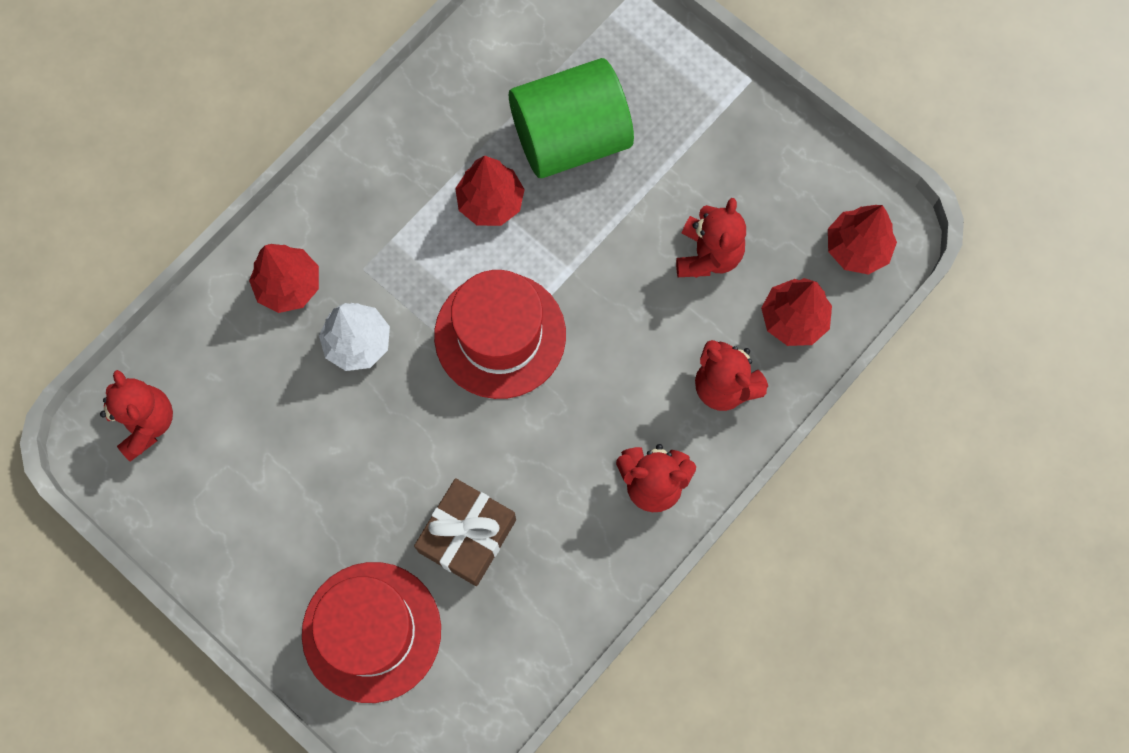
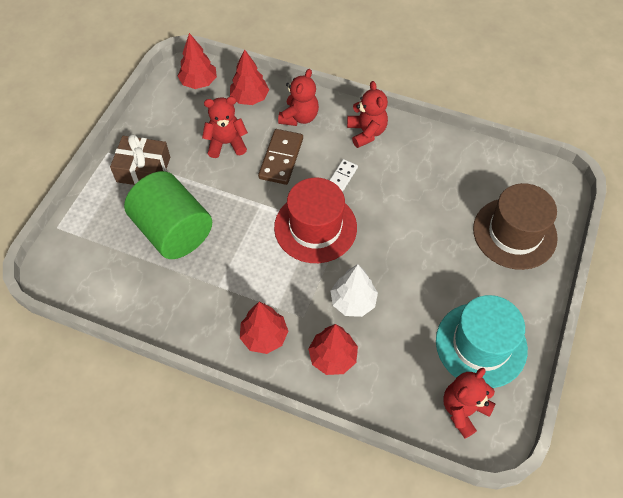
camera: 110 degrees left, 15 degrees down
(220, 489) = (481, 345): none -> turquoise hat
(371, 631) = (514, 233): red hat -> brown hat
(467, 535) = (438, 205): brown gift -> brown gift (143, 169)
(490, 202) = (231, 260): red tree -> red tree (264, 336)
(578, 409) = (342, 176): none -> white domino
(648, 328) = (281, 158): none -> brown domino

